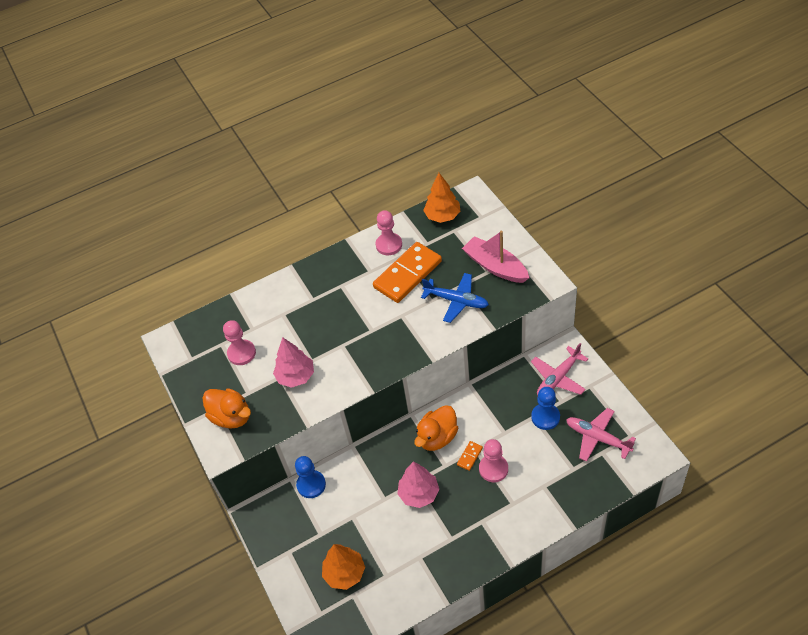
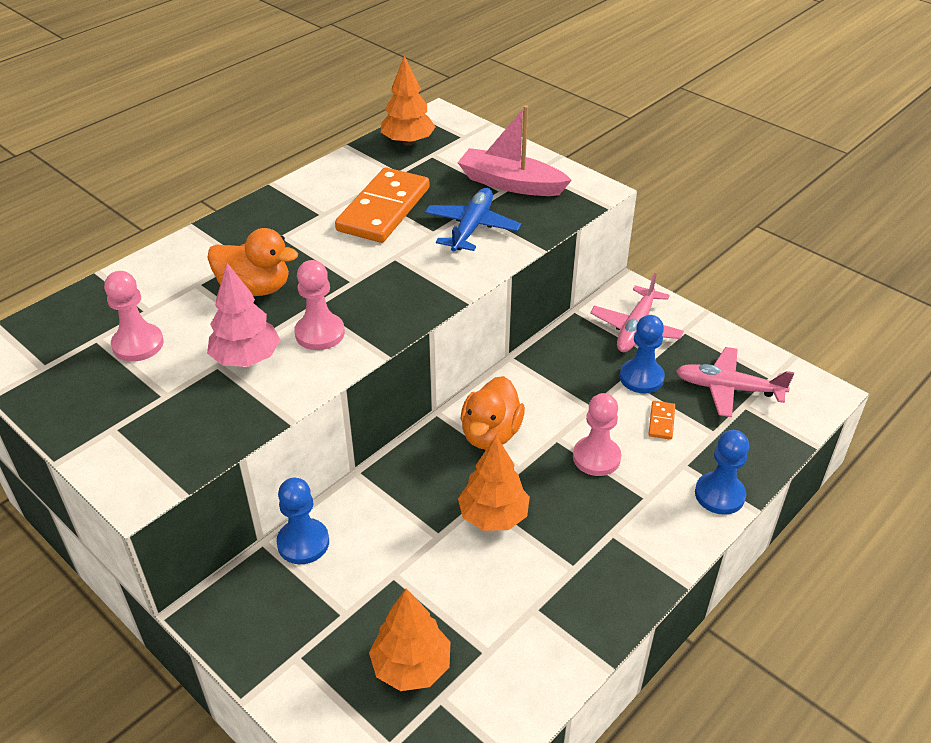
camera: 25 degrees left, 10 degrees down
(231, 417) = (144, 435): orange duck -> orange duck (255, 288)
(389, 245) = (340, 181): pink pawn -> pink pawn (320, 333)
(419, 494) = (493, 516): pink tree -> orange tree
(456, 301) = (471, 228): blue plane -> blue plane turned 75 degrees counterclockwise
(469, 456) = (552, 449): orange domino -> orange domino (661, 421)
(556, 512) = (719, 495): none -> blue pawn

